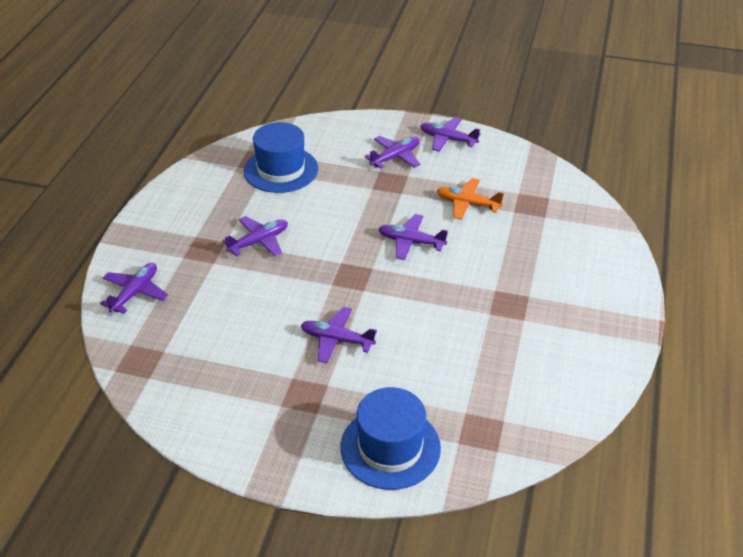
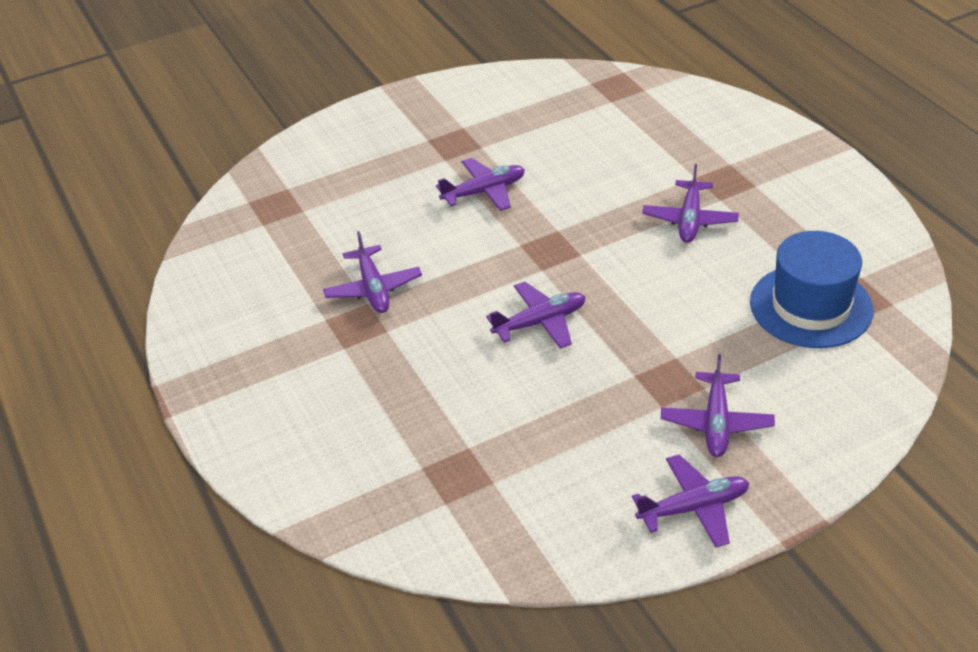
camera: 140 degrees right, 0 degrees up
(135, 292) = (712, 117): purple plane -> purple plane (373, 288)
(390, 447) = (340, 154): blue hat -> none
(467, 204) = (538, 417): orange plane -> none

